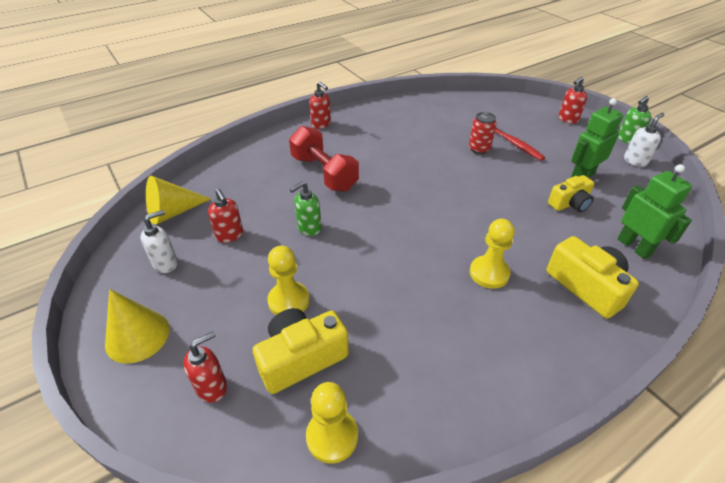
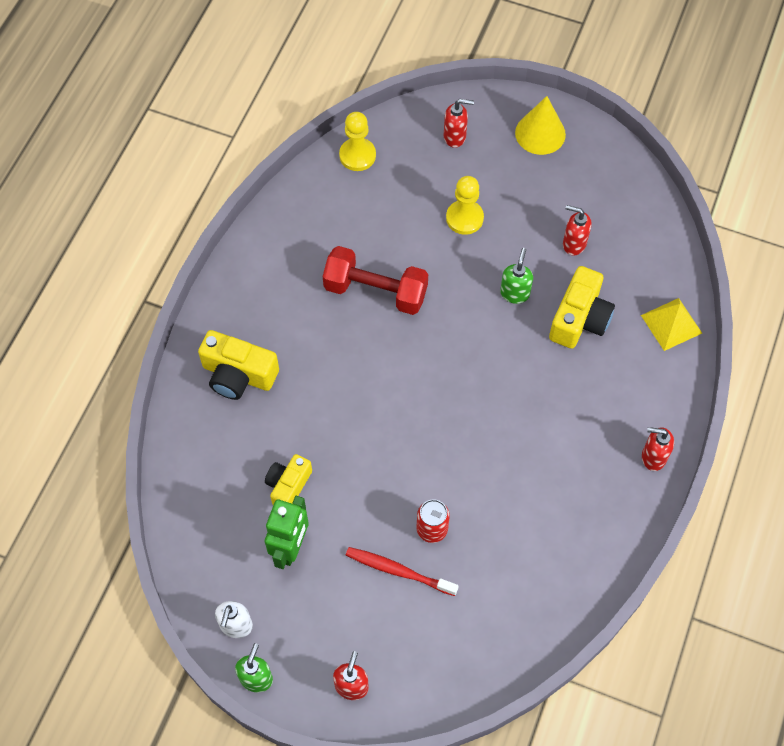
camera: 145 degrees right, 20 degrees up
(166, 263) = (591, 189): white soap dispenser -> none
(173, 212) = (651, 235): yellow cone -> none
(212, 387) = (455, 137): red soap dispenser -> red soap dispenser turned 105 degrees counterclockwise
(233, 165) = (671, 324): none -> yellow pyramid
(301, 358) = (416, 185): yellow camera -> yellow camera (579, 319)
(324, 173) = (568, 372): red dumbbell -> red dumbbell (375, 291)
(489, 273) = (326, 339): yellow pawn -> none
(634, 247) = (207, 454): green robot -> none

